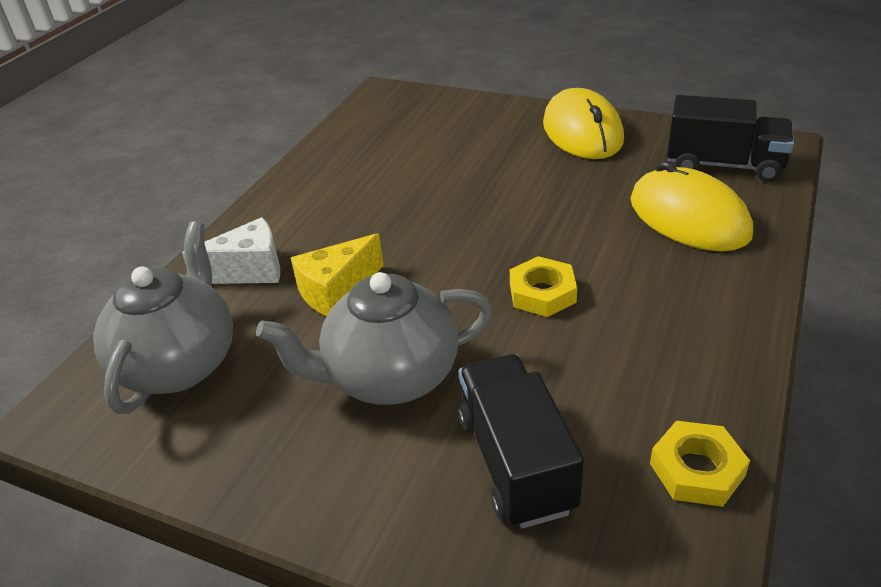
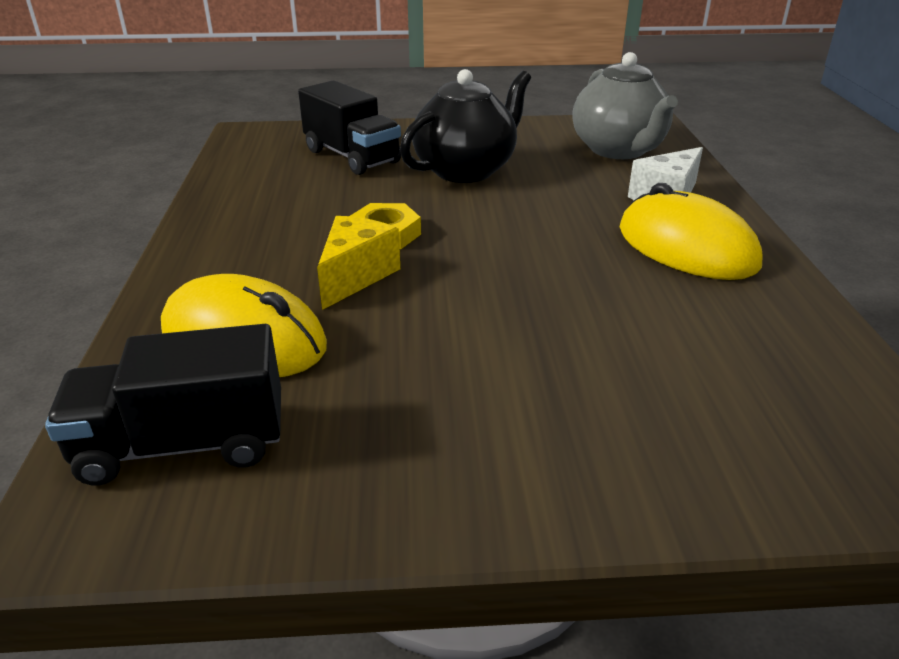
camera: 150 degrees right, 5 degrees down
(337, 291) = (568, 201): yellow cheese -> yellow cheese (355, 276)
(390, 377) = (466, 170): grey teapot -> black teapot
(582, 132) = (456, 466): yellow mouse -> yellow mouse (686, 247)
(697, 469) = (236, 173): yellow nut -> none

